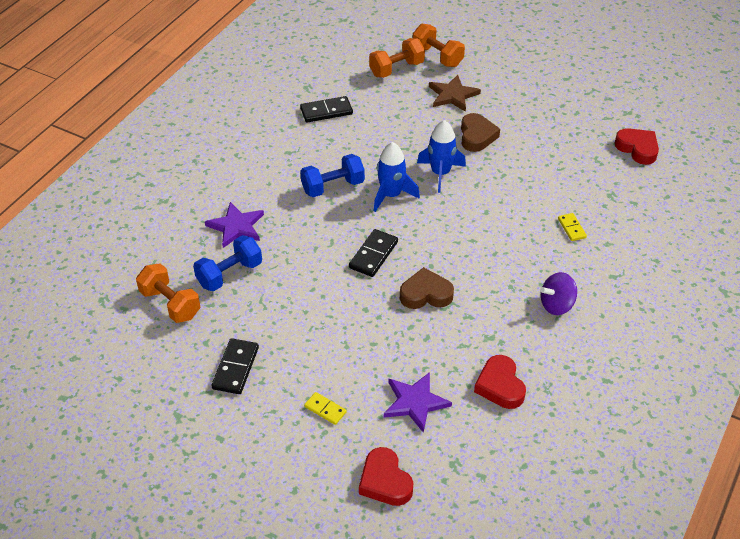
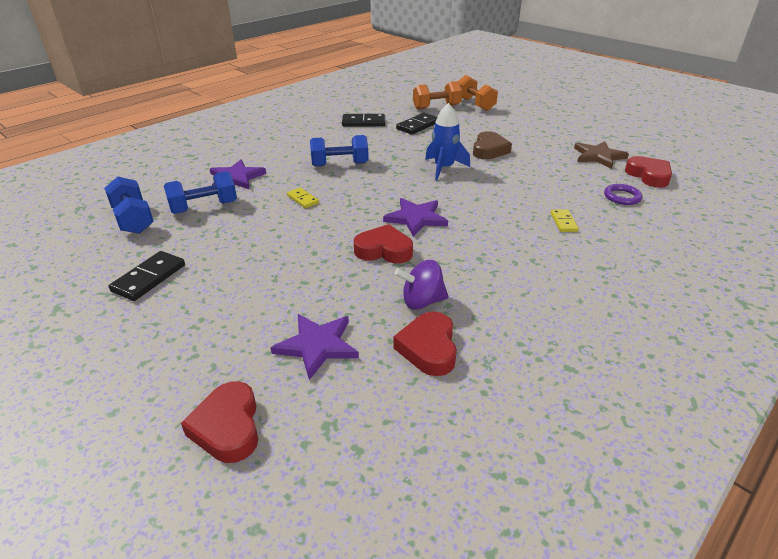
camera: 15 degrees right, 10 degrees down
(170, 304) = (133, 219): orange dumbbell -> blue dumbbell
(325, 409) = (211, 333): yellow domino -> yellow domino (303, 199)
(373, 255) = (348, 213): black domino -> black domino (418, 126)
(391, 195) = (389, 176): blue rocket -> none
(426, 294) = (384, 250): brown heart -> red heart
(439, 249) = (416, 218): none -> purple star
(453, 95) = (478, 125): brown star -> brown star (598, 156)
(556, 305) = (527, 282): purple spinning top -> purple spinning top (422, 301)
(617, 184) = (622, 197): none -> purple ring

